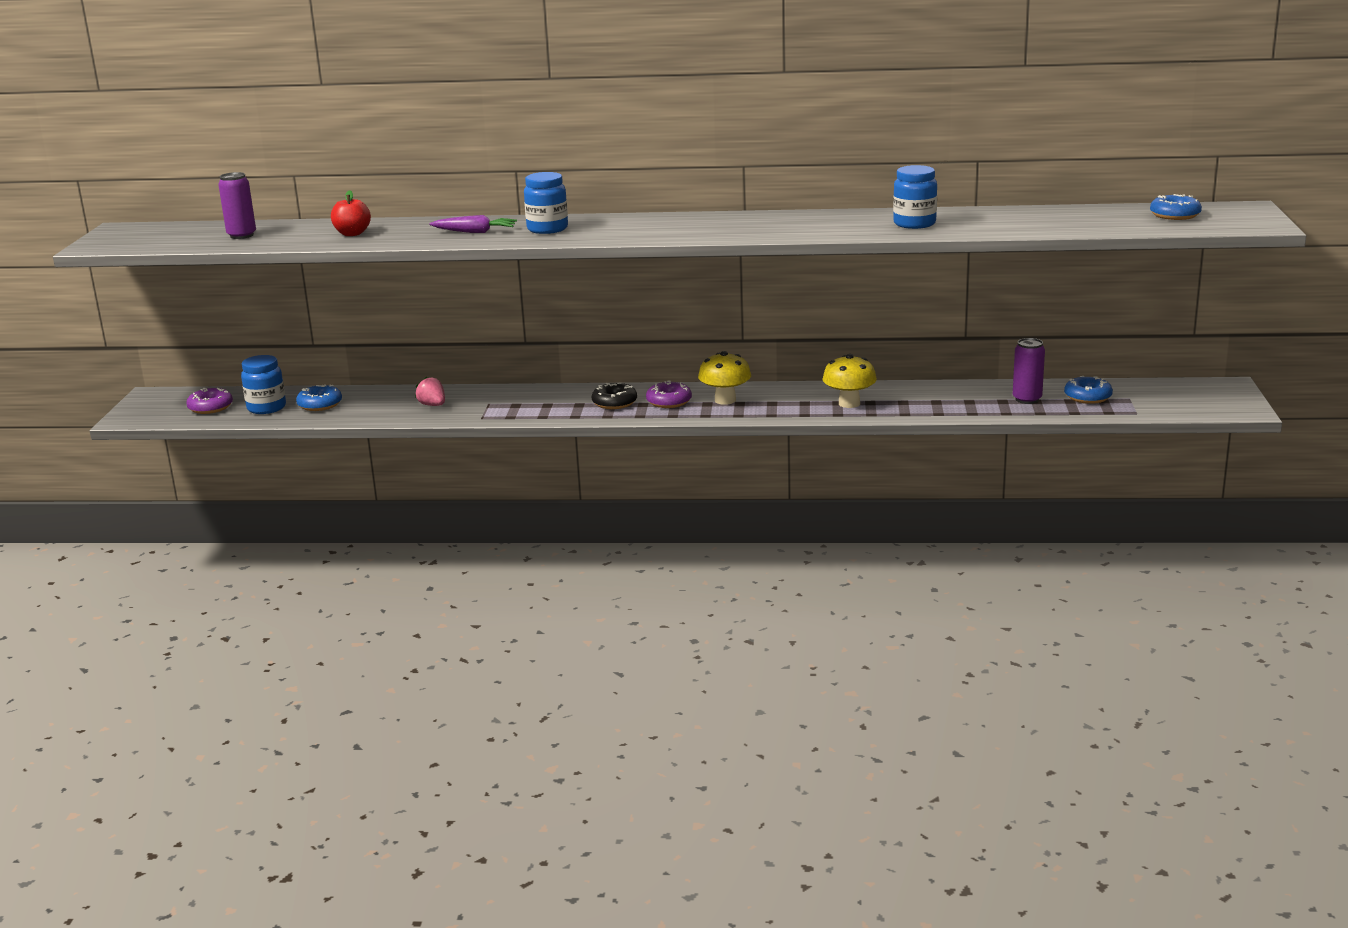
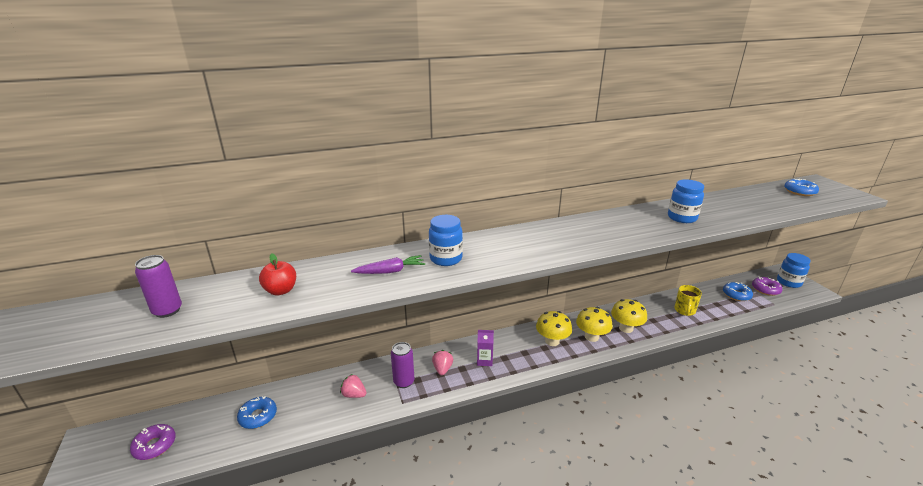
camera: 25 degrees left, 5 degrees up
(266, 408) = (210, 433): blue jar -> blue jar (788, 282)
(554, 402) = (442, 369): none -> pink strawberry
(614, 403) = (484, 360): black donut -> purple carton
(669, 402) = (519, 351): purple donut -> purple donut (765, 289)
(786, 404) = (591, 337): none -> yellow mushroom
(969, 400) = (684, 311): none -> yellow mug
(1027, 399) = (711, 303): purple can -> purple can (404, 382)

